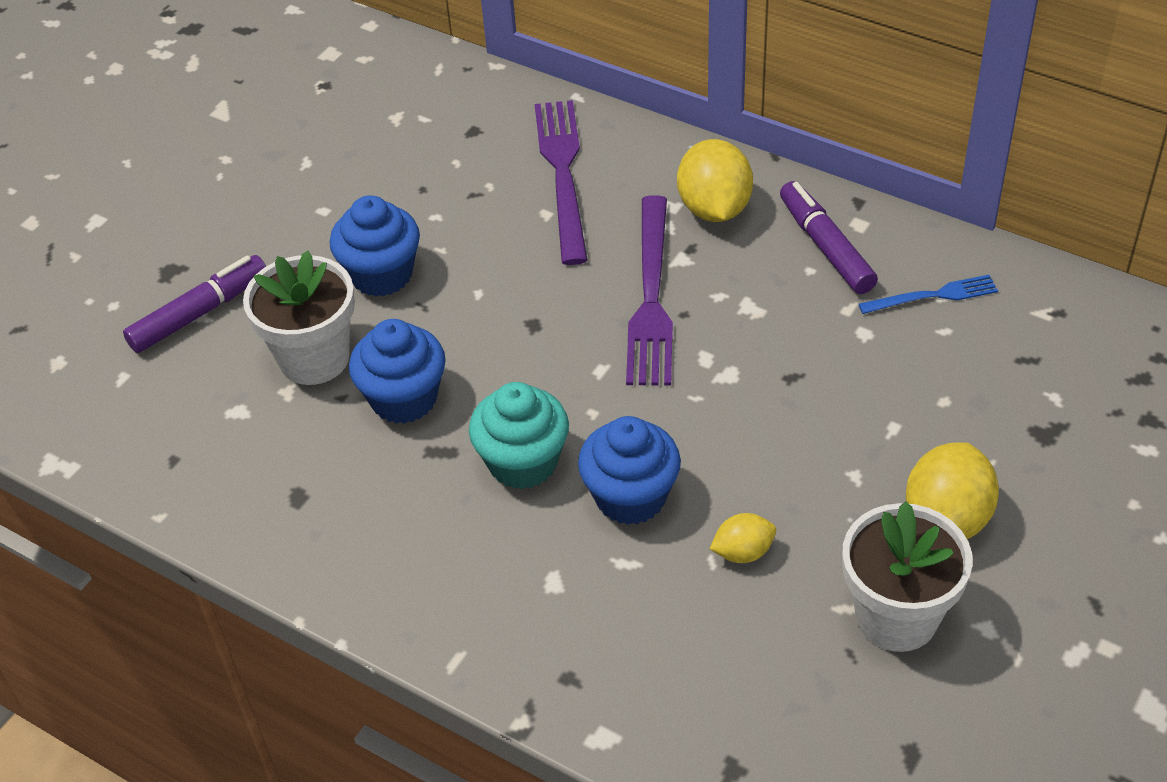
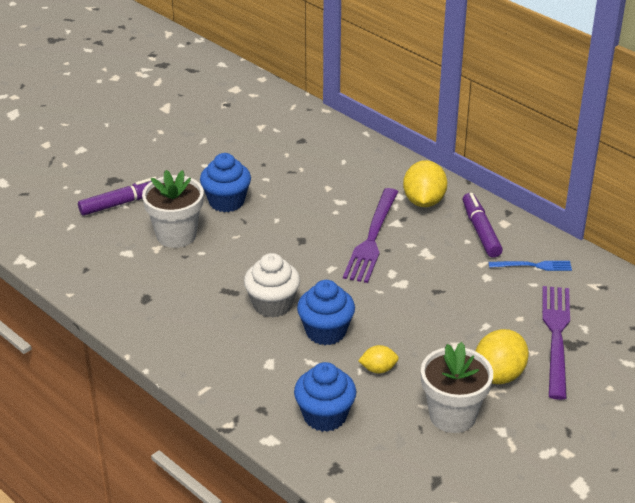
camera: 10 degrees right, 10 degrees down
(404, 399) = (218, 263): blue cupcake -> blue cupcake (325, 416)
(523, 462) = (272, 304): turquoise cupcake -> white cupcake
(563, 174) = (344, 170): purple fork -> purple fork (556, 336)

